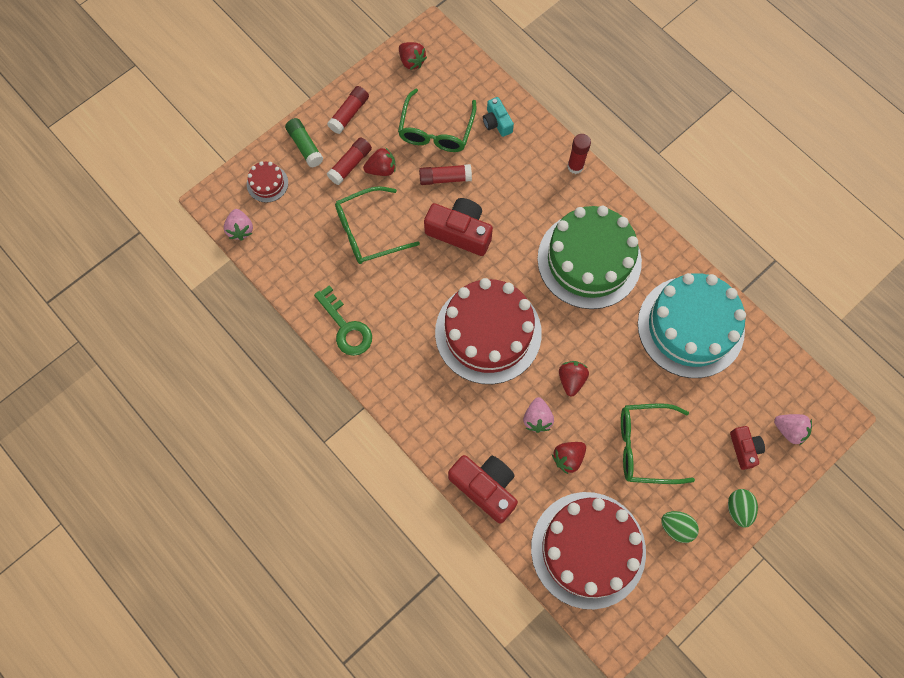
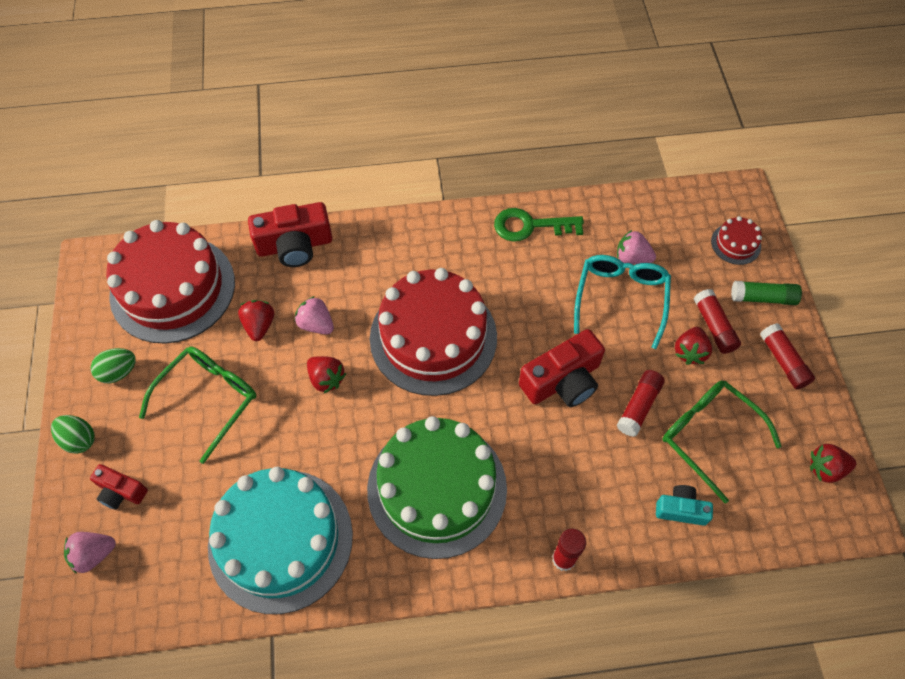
camera: 125 degrees right, 10 degrees down
(240, 229) = (695, 198): pink strawberry -> pink strawberry (632, 258)
(369, 231) = (620, 299): green glasses -> turquoise glasses

